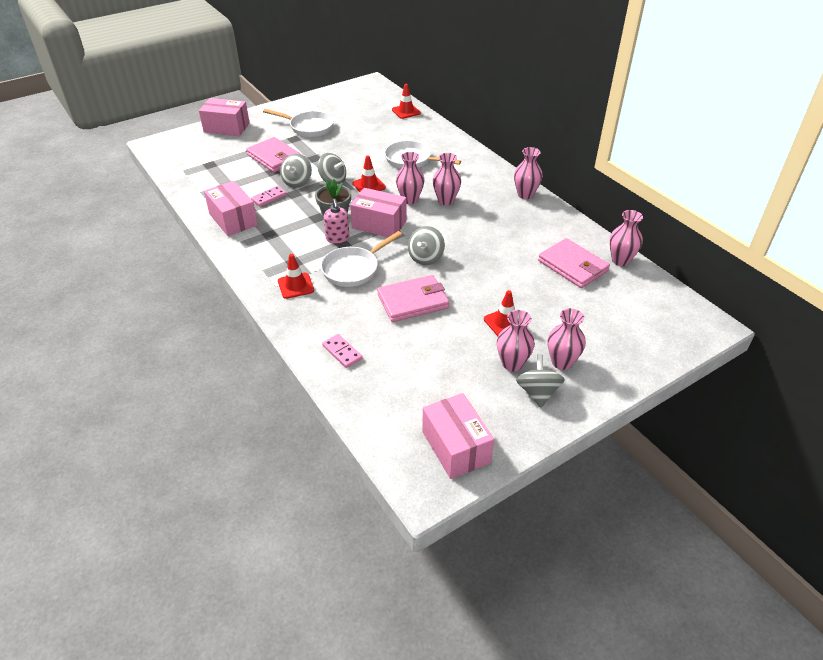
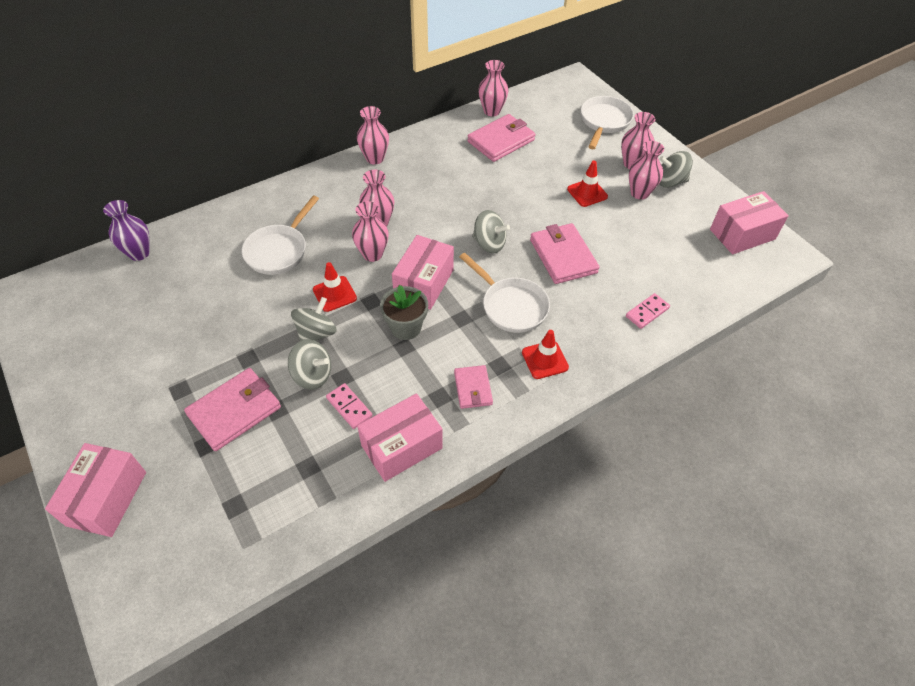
camera: 90 degrees left, 10 degrees up
(274, 249) = (473, 388): none -> pink wallet
(308, 127) = (148, 372): white pan -> white pan (604, 122)
(337, 238) = (451, 323): pink soap dispenser -> none
(406, 111) = (139, 253): red traffic cone -> purple vase

